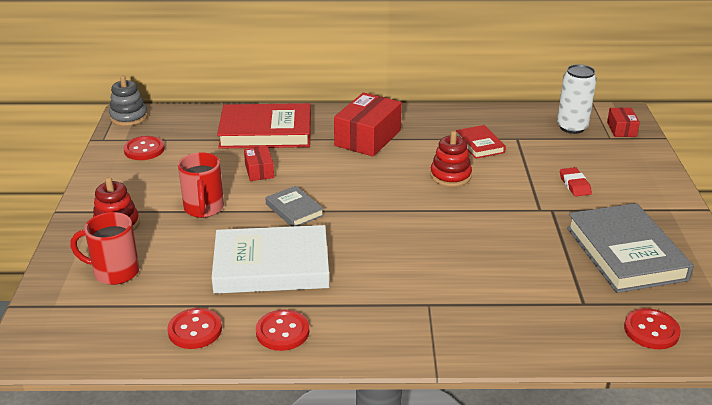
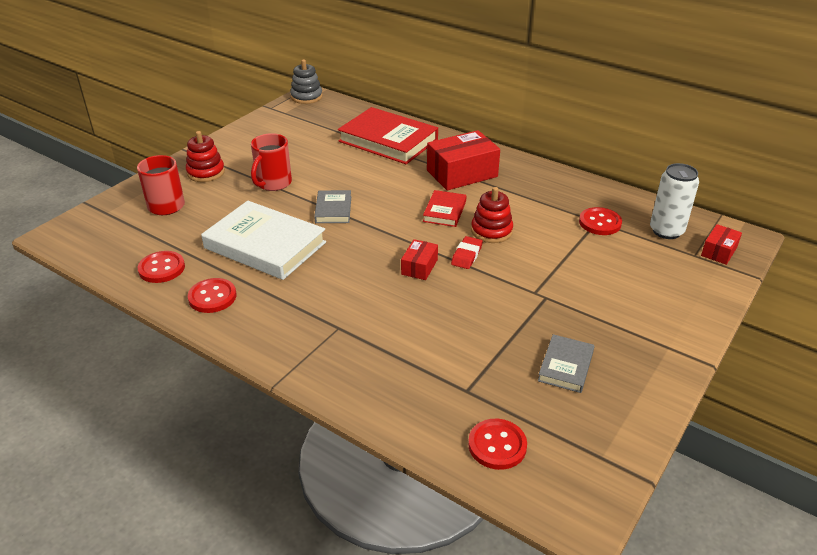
camera: 35 degrees right, 5 degrees up
(144, 150) = (287, 125): red button -> red button (600, 223)
(259, 171) = (345, 169): red box -> red box (419, 267)
(479, 144) = (553, 214): red book -> red book (444, 211)
(574, 185) = (598, 284): red eraser -> red eraser (466, 255)
(625, 253) = (565, 366): grey book -> grey book, size x0.50

